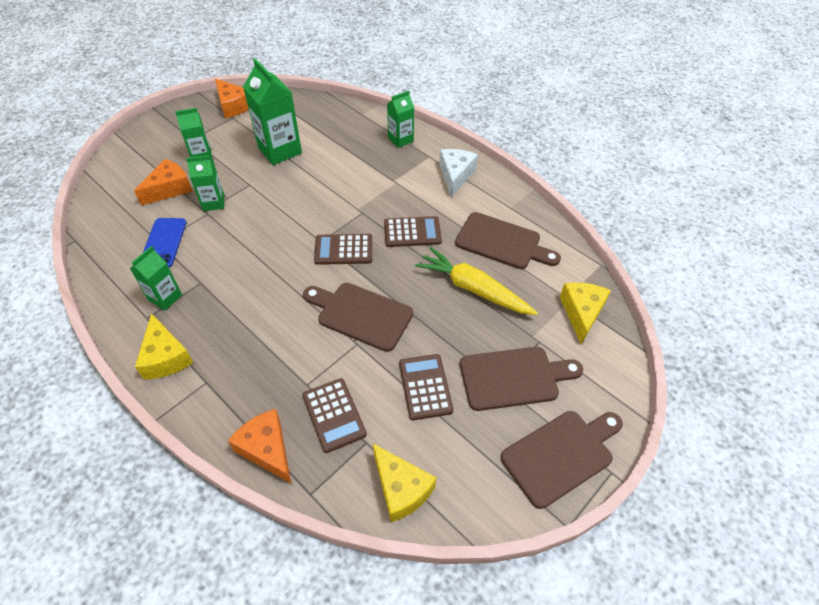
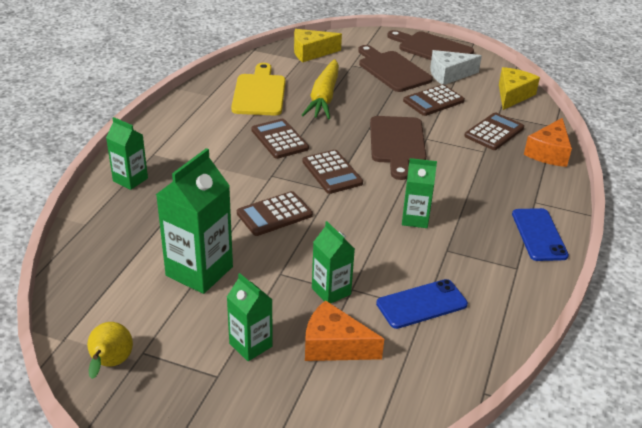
camera: 115 degrees left, 15 degrees down
(165, 297) = (485, 266): green carton -> green carton (415, 219)
(166, 357) = (539, 235): yellow cheese -> blue phone
(233, 106) = (110, 364): orange cheese -> yellow pear
(312, 199) = (274, 214): none -> brown calculator
(455, 175) = (178, 132): white cheese -> white cheese (449, 75)
(502, 242) = (259, 93): brown cutting board -> yellow cutting board

